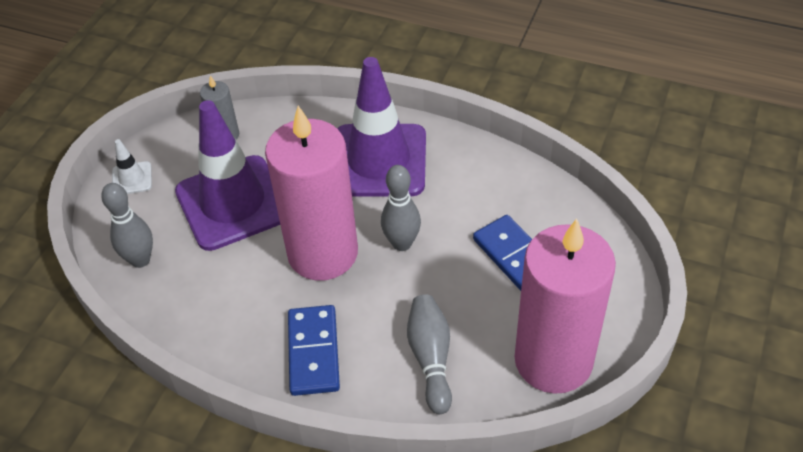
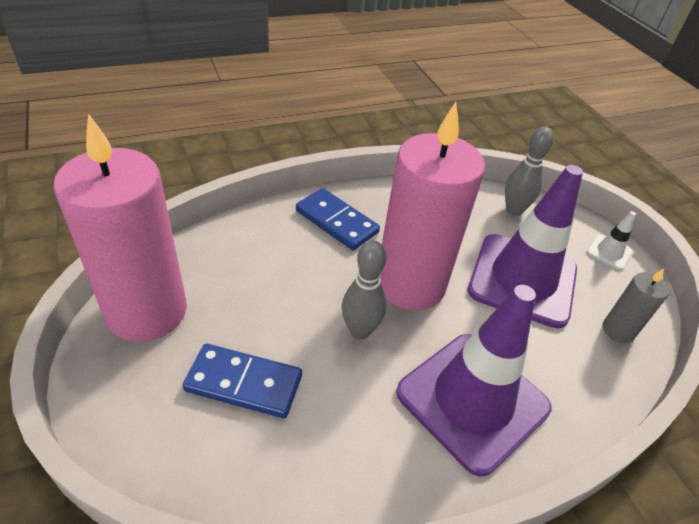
camera: 130 degrees right, 5 degrees down
(431, 358) = (250, 260): grey bowling pin -> none

